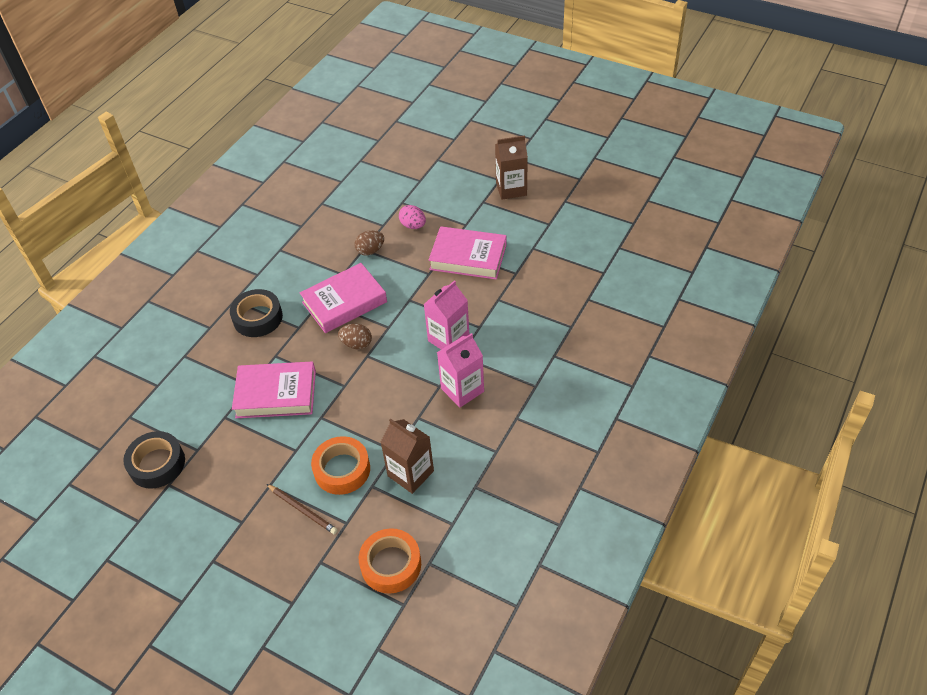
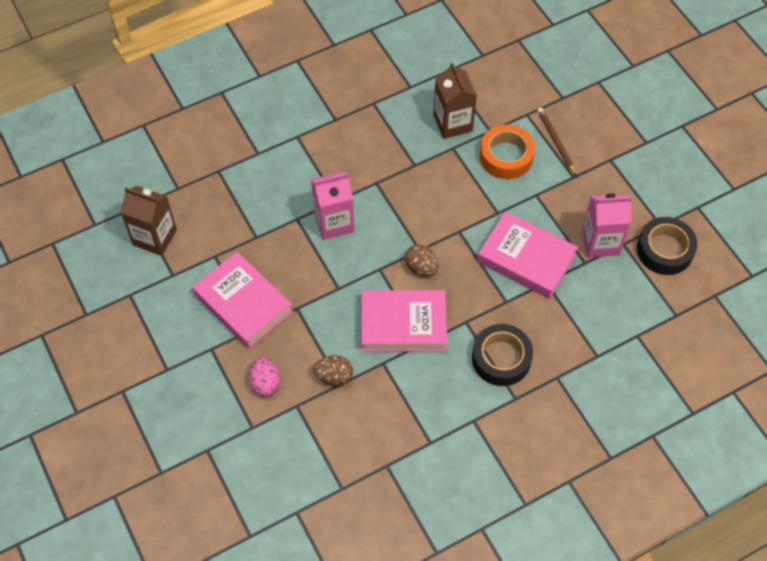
camera: 150 degrees left, 10 degrees up
(391, 564) = (511, 68): orange tape -> none
(462, 390) = (360, 167): pink carton -> pink carton (600, 242)
(511, 189) = (123, 368): brown carton -> brown carton (154, 237)

